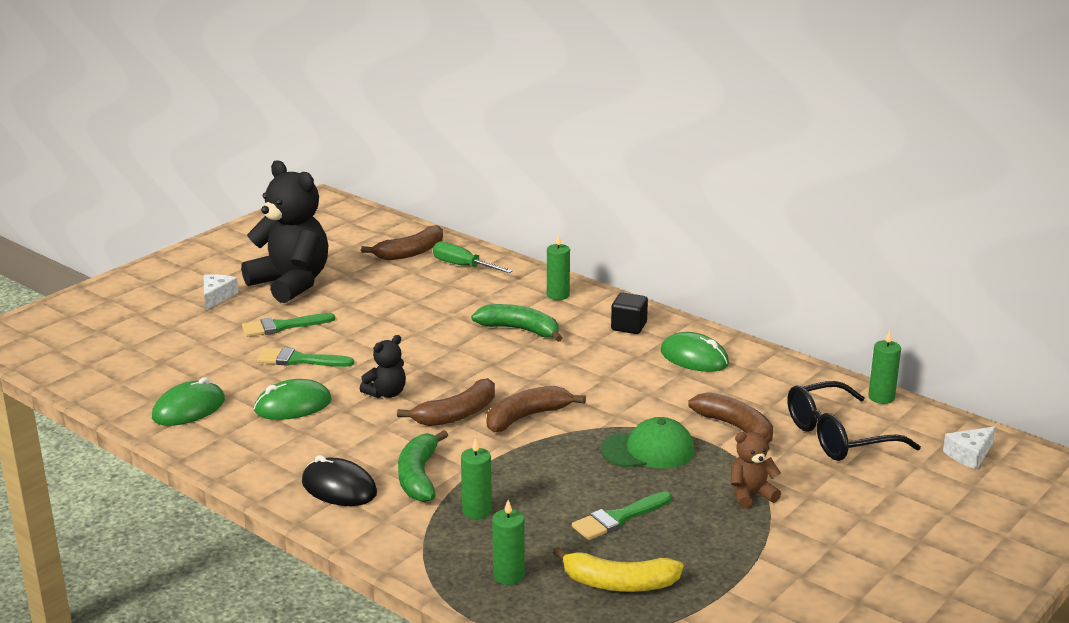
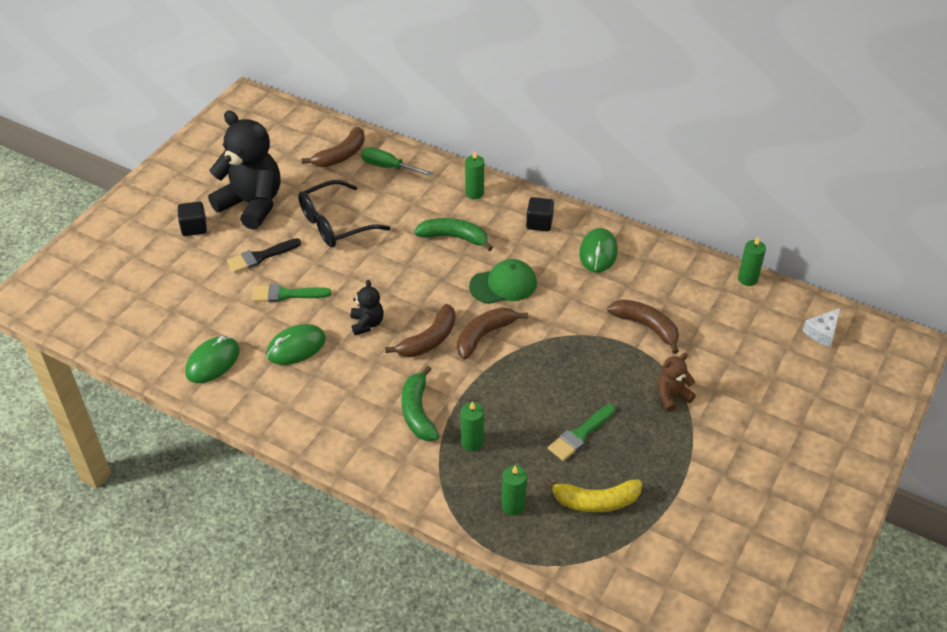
camera: 10 degrees left, 20 degrees up
(217, 296) = (194, 228): white cheese -> black cube
(282, 326) = (260, 257): green brush -> black brush
(339, 488) = (359, 432): black mouse -> none
(386, 393) = (367, 324): black teddy bear -> black teddy bear turned 45 degrees counterclockwise
(648, 450) = (585, 359): green cap -> green cap (503, 285)
(694, 358) = (598, 253): green mouse -> green mouse turned 75 degrees clockwise
(839, 436) = (724, 325): black glasses -> black glasses (335, 224)

